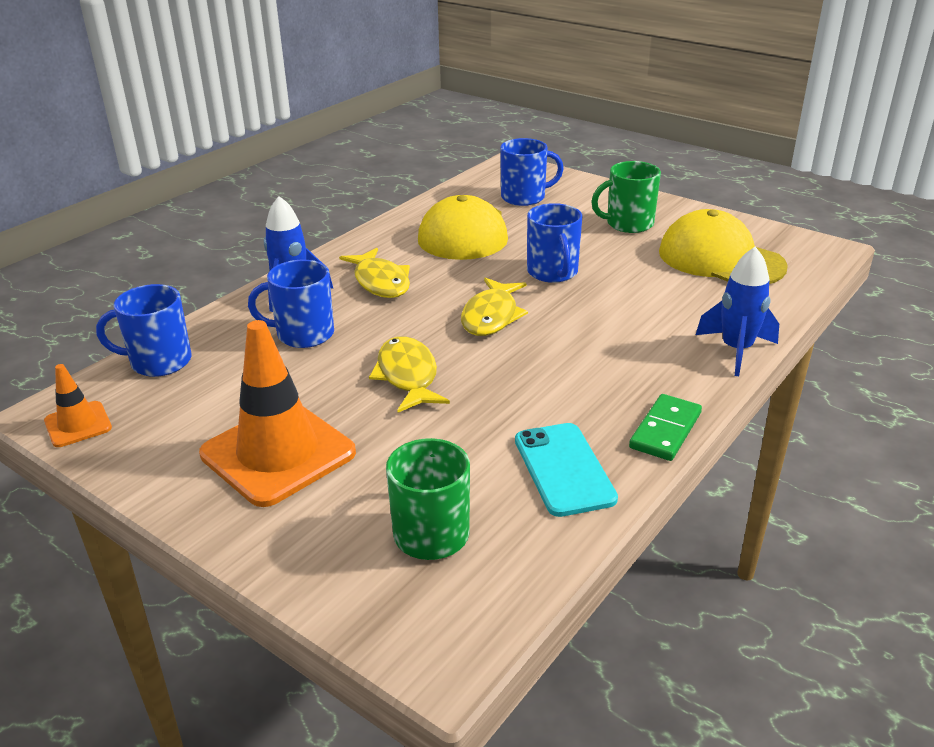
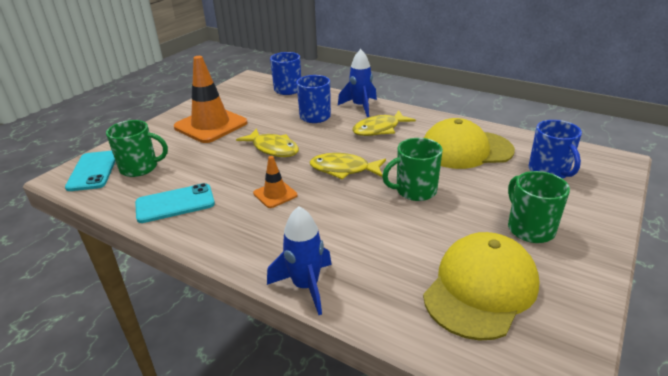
camera: 85 degrees right, 0 degrees up
(78, 424) = (240, 84): orange traffic cone -> orange traffic cone (275, 194)
(407, 376) = (273, 148): yellow fish -> yellow fish turned 60 degrees clockwise
(425, 607) = (93, 171): none -> turquoise phone
(552, 272) = (415, 191): blue mug -> green mug
(665, 430) = (203, 243): green domino -> none

